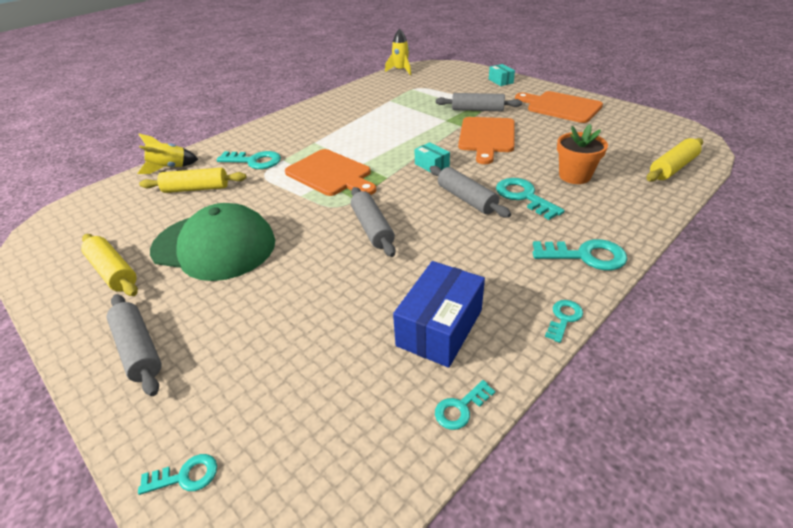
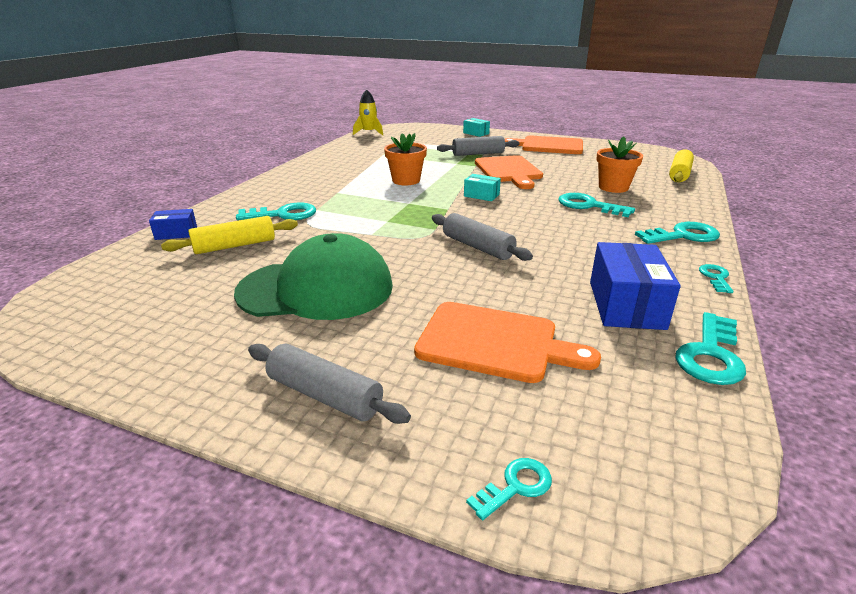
camera: 25 degrees left, 10 degrees down
(114, 272) = (205, 335): yellow rolling pin -> none
(169, 168) = (176, 233): yellow rocket -> blue box
(331, 174) = (385, 214): orange cutting board -> orange cutting board (494, 342)
(381, 136) = (406, 180): none -> orange flower pot
(460, 408) = (710, 355): turquoise key -> turquoise key, size x1.77
(466, 199) = (541, 214): grey rolling pin -> none

